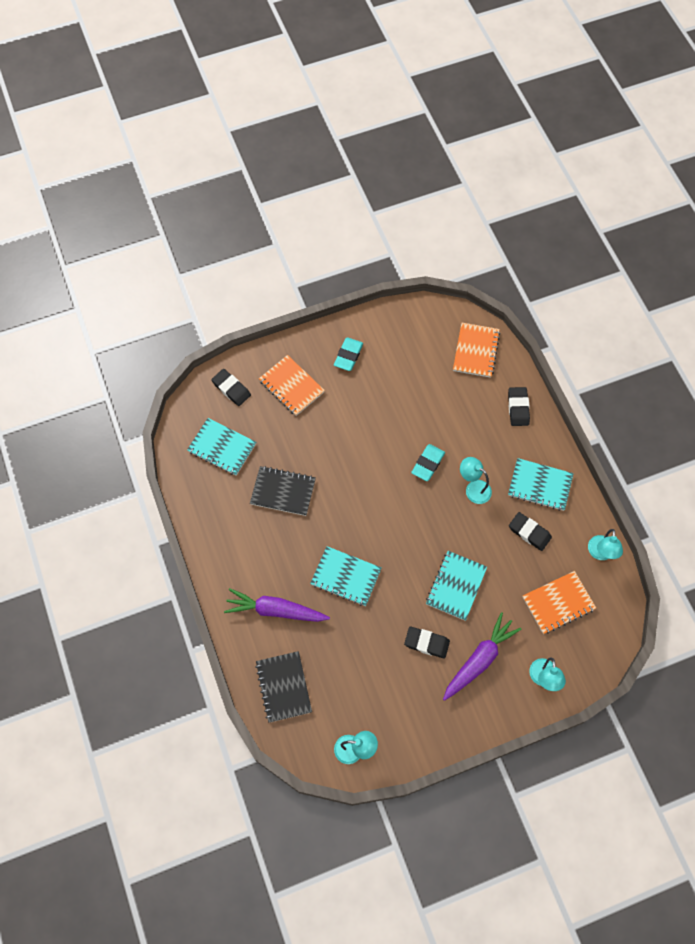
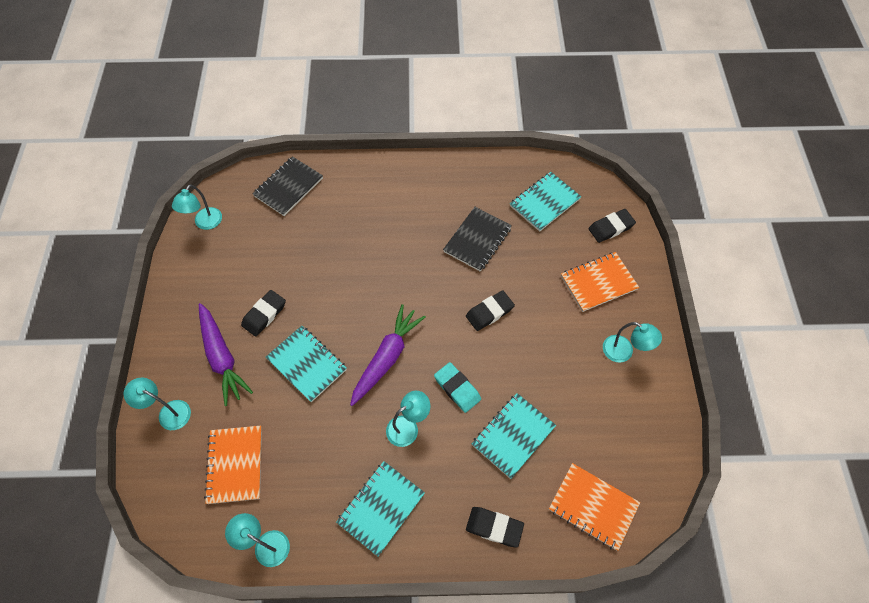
camera: 110 degrees right, 5 degrees down
(275, 610) = (360, 200): purple carrot -> purple carrot (387, 357)
(283, 687) = (288, 187): black notebook -> black notebook turned 60 degrees counterclockwise
(345, 577) = (365, 266): turquoise notebook -> turquoise notebook (513, 436)
(348, 356) = (623, 352): turquoise eraser -> turquoise lamp
(529, 532) = (329, 469): black eraser -> black eraser (489, 312)

